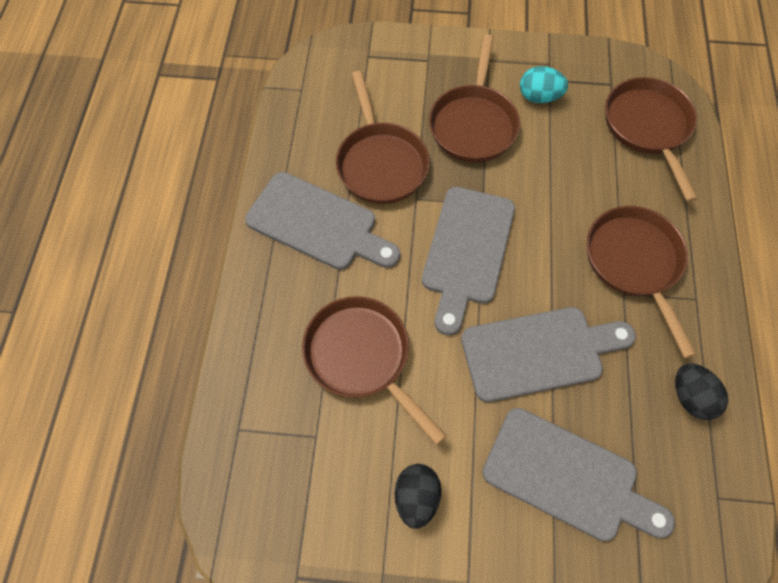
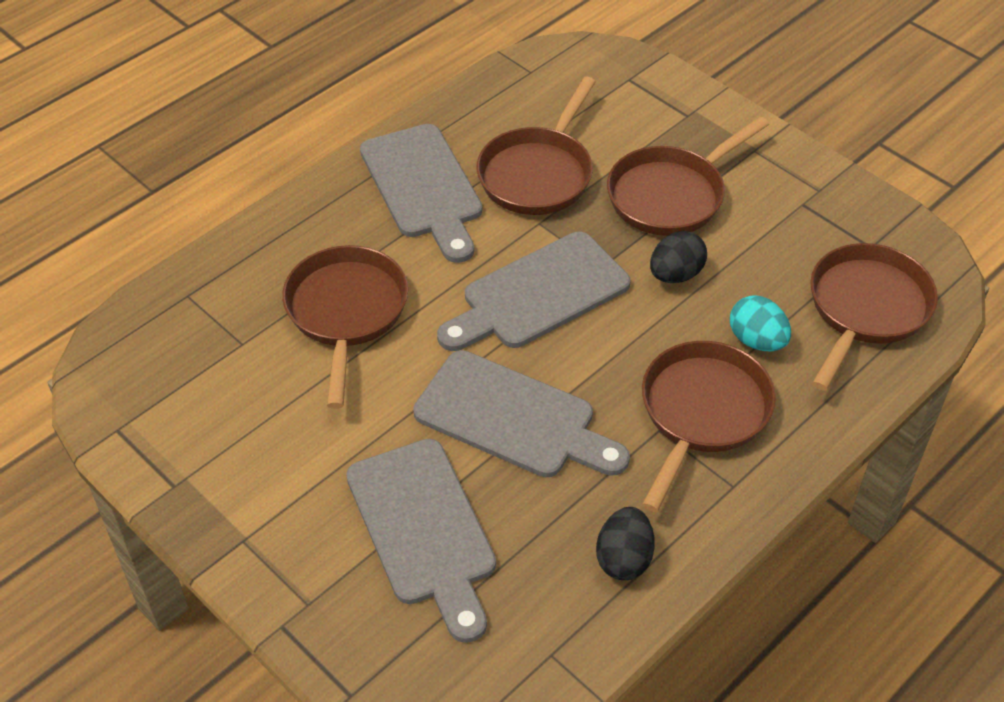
camera: 40 degrees right, 15 degrees down
(416, 498) = (273, 446): black egg -> black egg (675, 274)
(539, 97) = (771, 212): turquoise egg -> turquoise egg (757, 340)

